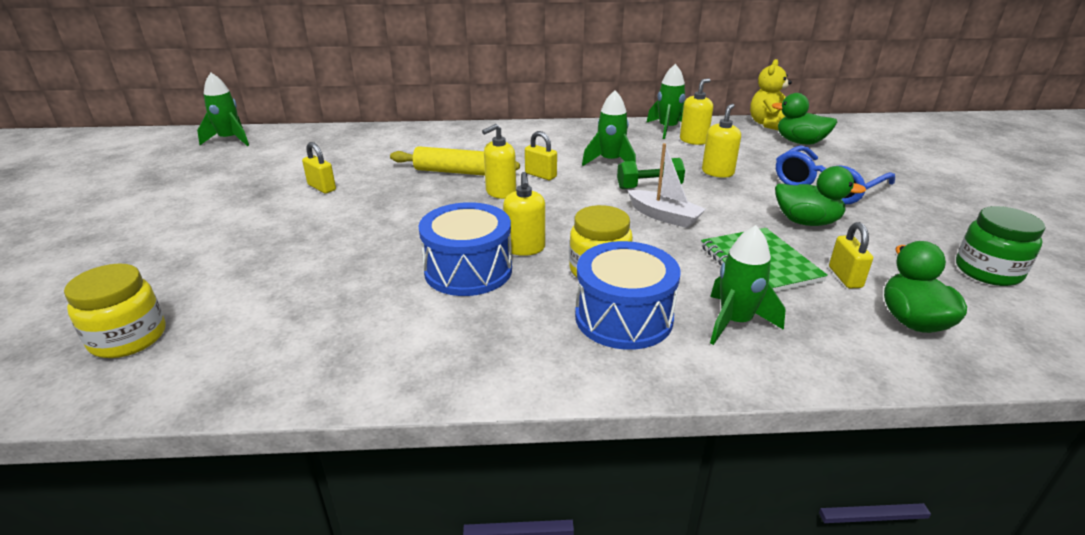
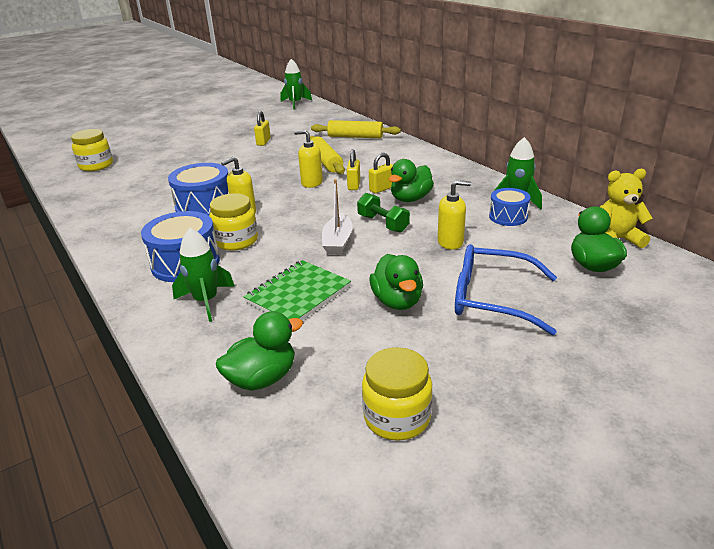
camera: 60 degrees right, 0 degrees up
(411, 141) = (355, 137): none -> yellow rolling pin
(610, 162) = (410, 199): green rocket -> green duck
(693, 140) = (508, 217): yellow soap dispenser -> blue drum
(845, 277) = (310, 336): yellow padlock -> yellow padlock (382, 189)
(987, 271) = (397, 417): green jar -> yellow jar

